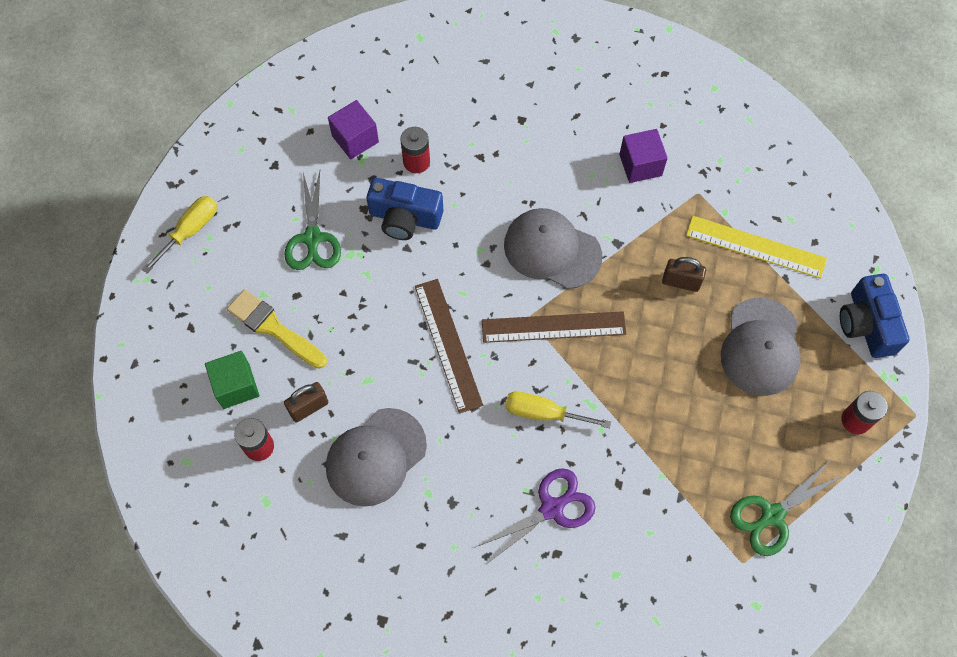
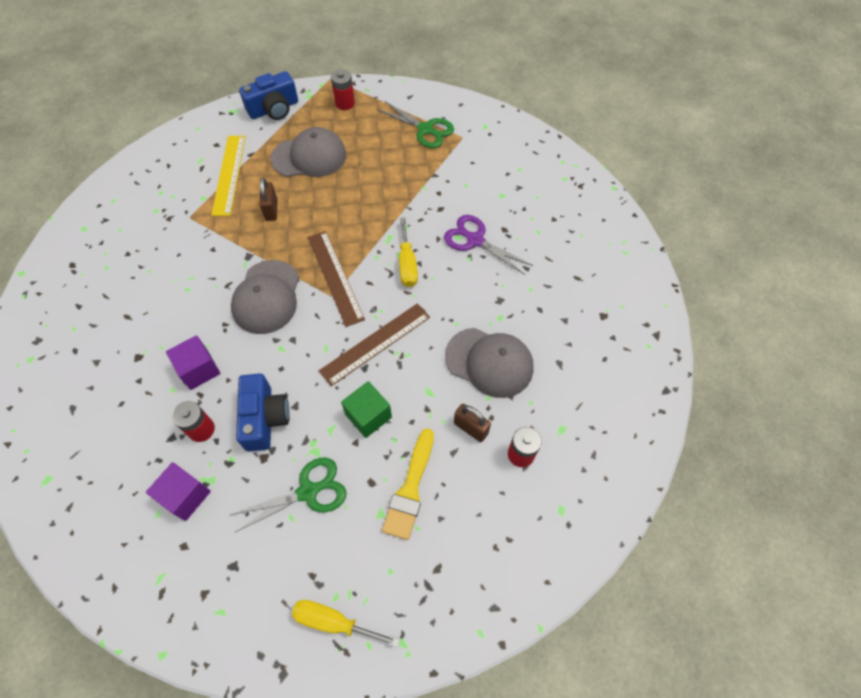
camera: 110 degrees left, 5 degrees down
(236, 386) = (477, 498): green cube -> green cube (368, 416)
(640, 165) = (170, 259): purple cube -> purple cube (199, 369)

